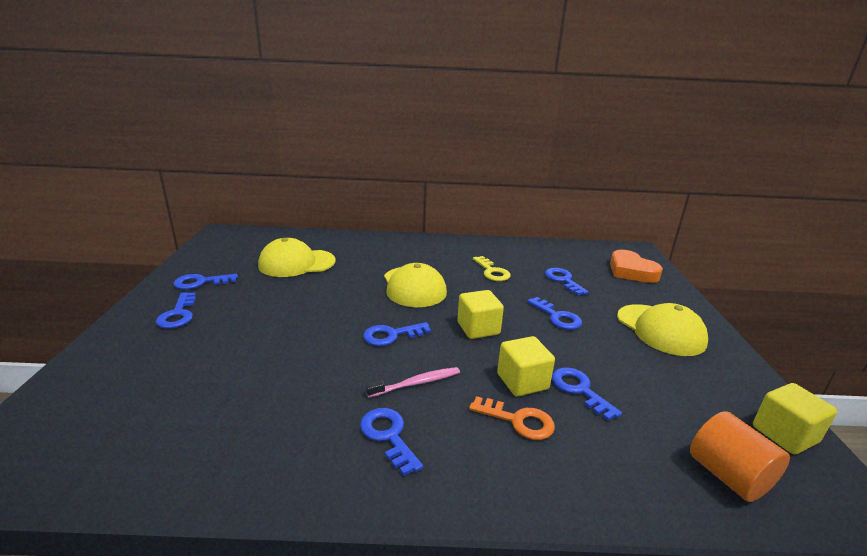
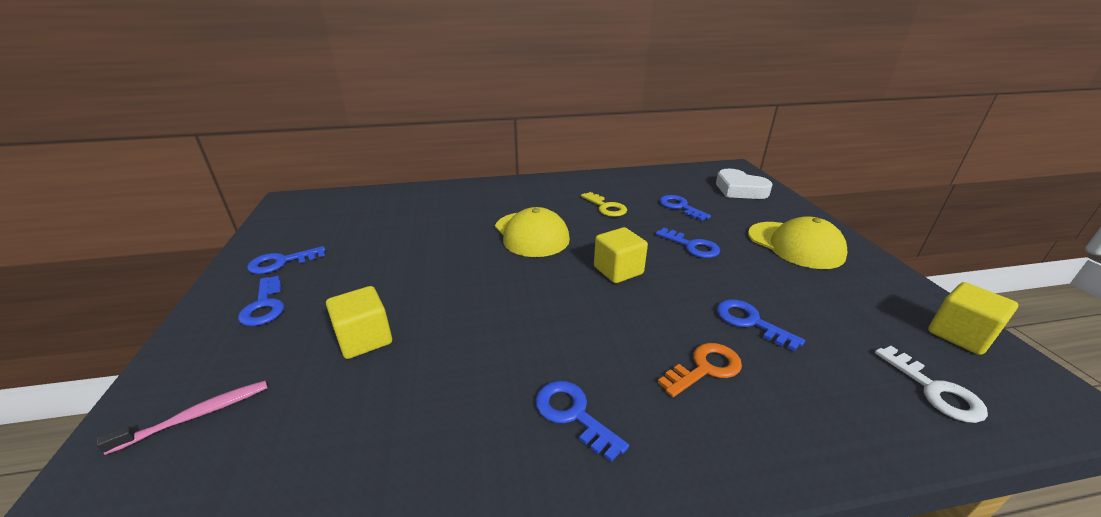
camera: 10 degrees left, 5 degrees up
(296, 263) = (390, 225): yellow cap -> none
(391, 335) = (529, 292): blue key -> none
(416, 383) = (578, 344): pink toothbrush -> pink toothbrush (197, 415)
(518, 420) = (705, 368): orange key -> orange key turned 45 degrees counterclockwise
(522, 381) = (689, 322): yellow cube -> yellow cube (364, 339)
(631, 271) = (739, 189): orange heart -> white heart
(728, 476) = (934, 390): orange cylinder -> white key

